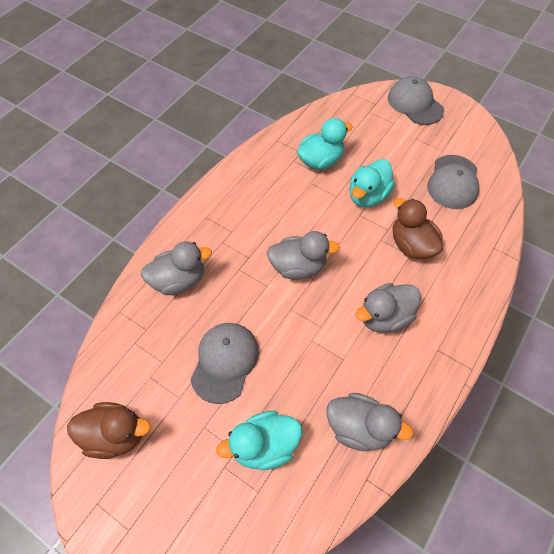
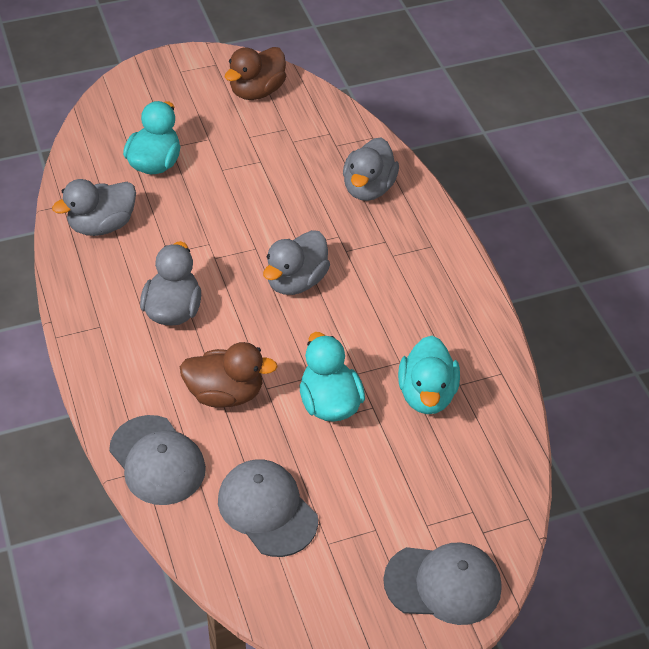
camera: 125 degrees right, 10 degrees down
(225, 362) = (251, 177): grey cap -> grey cap (157, 460)

